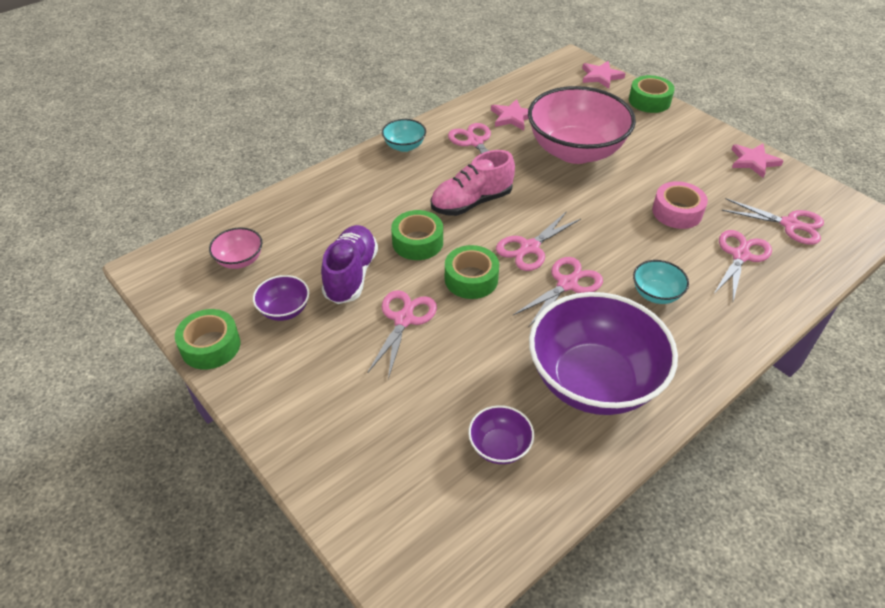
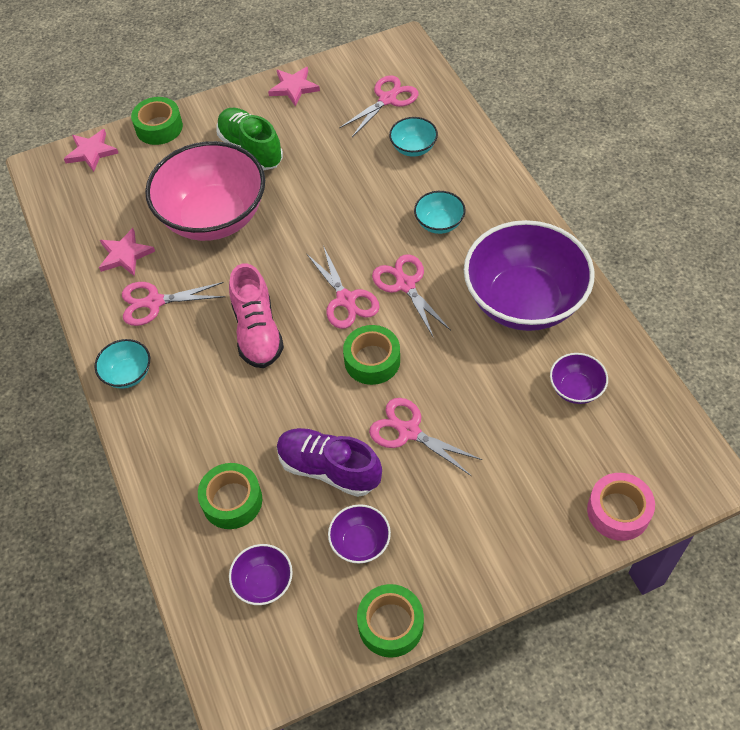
camera: 70 degrees left, 10 degrees up
(240, 260) = (264, 583): pink bowl -> purple bowl
(417, 242) = (301, 396): green tape -> green tape (232, 501)
(662, 154) = (251, 149): none -> green shoe
(677, 212) = (340, 170): pink tape -> pink tape (618, 511)
(740, 256) = (413, 148): pink scissors -> turquoise bowl

